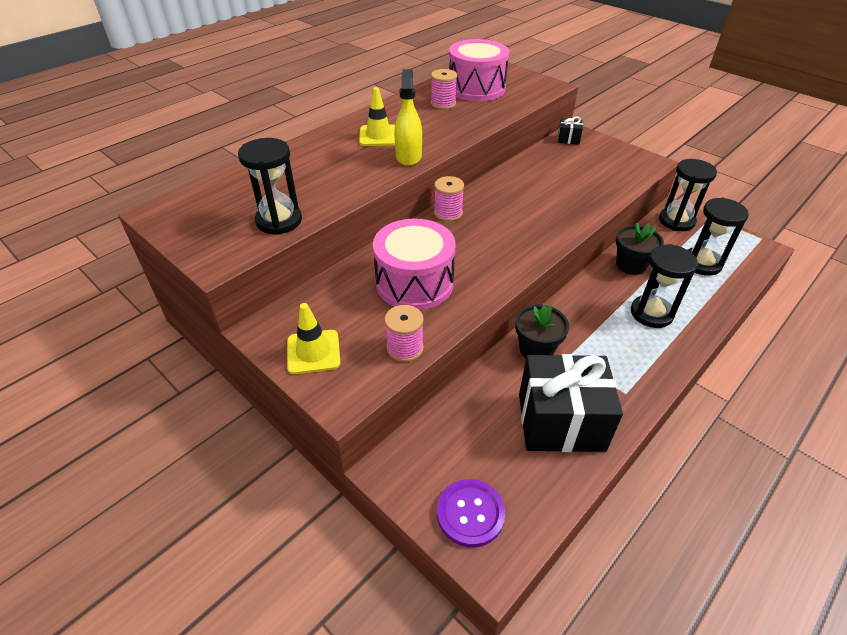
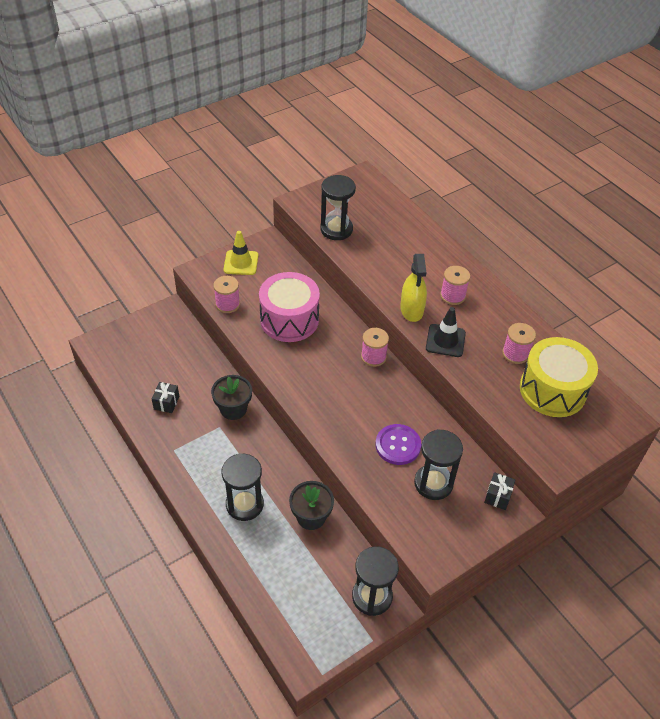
camera: 100 degrees right, 5 degrees up
(378, 136) = (452, 296): yellow traffic cone -> pink spool
(408, 156) = (411, 310): yellow spray bottle -> yellow spray bottle turned 75 degrees clockwise
(444, 136) = (445, 340): none -> black traffic cone
(470, 513) = (127, 341): purple button -> purple button (398, 445)
(476, 88) = (552, 390): pink drum -> yellow drum
(560, 422) = (166, 403): black gift -> black gift, size x0.41
(701, 263) = (297, 583): black hourglass -> black hourglass (433, 483)

